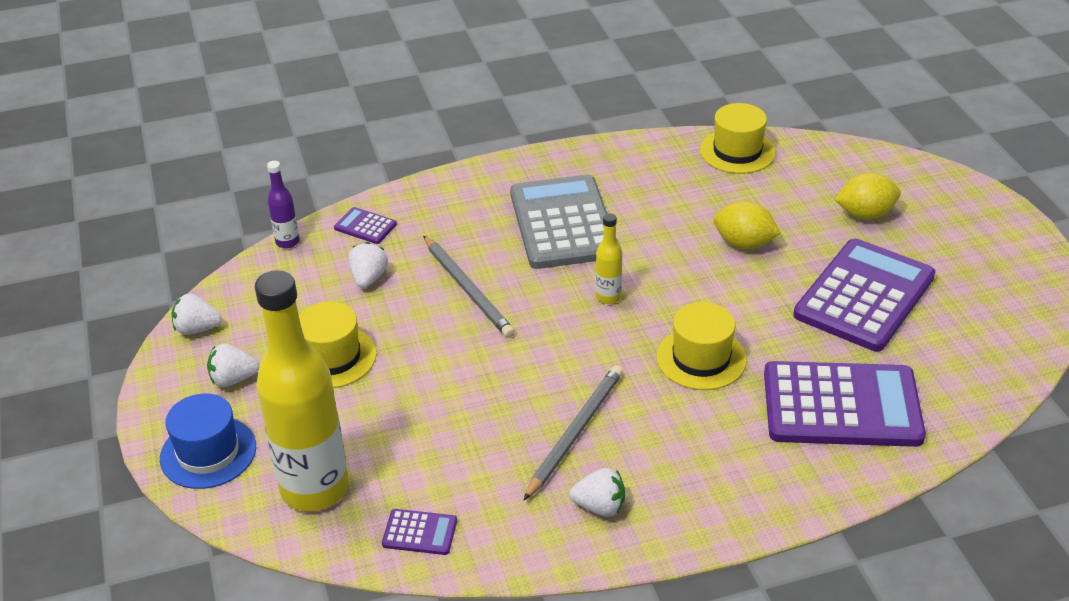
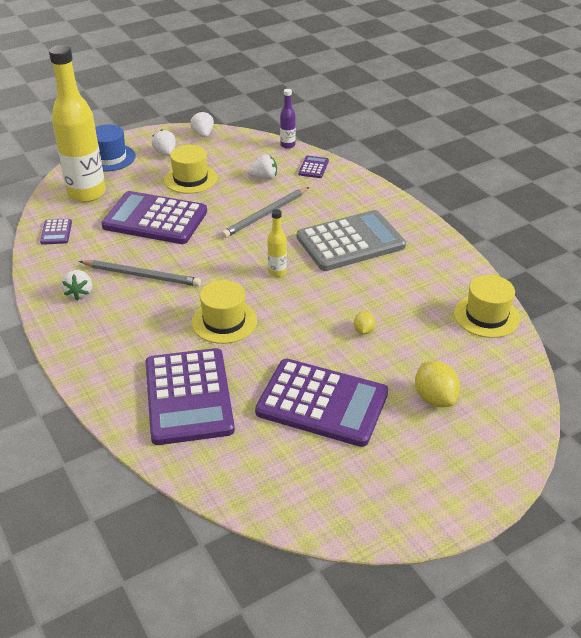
camera: 75 degrees right, 0 degrees up
(431, 407) = (155, 219): none -> purple calculator
(744, 243) = (363, 330): yellow lemon -> yellow lemon, size x0.56

